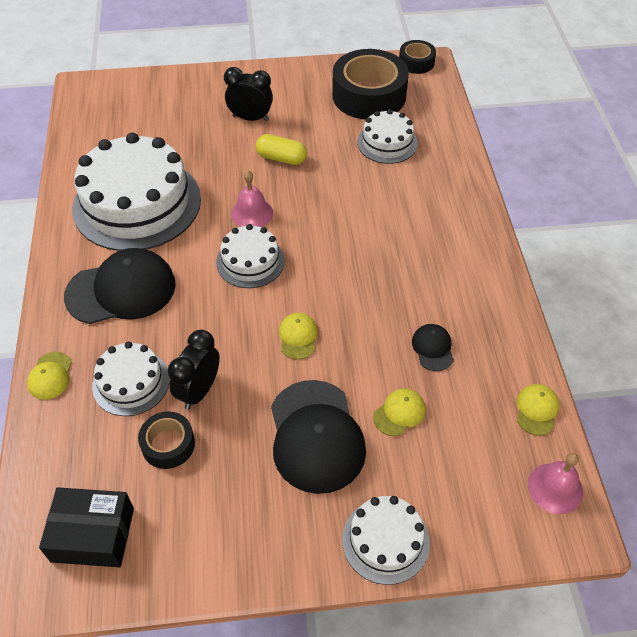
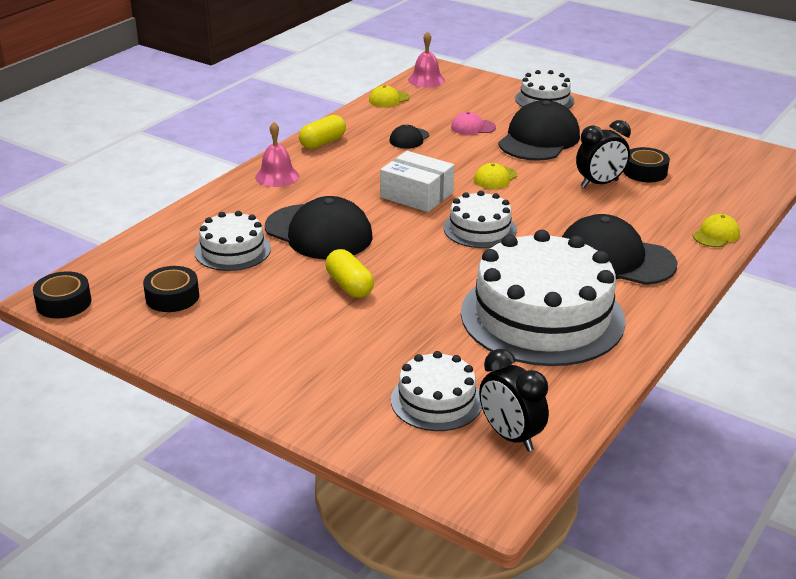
camera: 140 degrees left, 20 degrees down
(93, 534) = (725, 160): black box -> none
(131, 382) = (649, 206): white cake -> white cake (436, 400)
(250, 118) = (327, 338): black clock -> black clock (510, 436)
(252, 213) = (437, 258): pink bell -> pink bell (277, 176)
(337, 271) = (416, 195): none -> white box
(356, 189) = (319, 232): none -> black cap
(369, 95) = (172, 297): black tape -> black tape, size x0.51
(399, 413) = (473, 127): yellow cap -> pink cap
(492, 290) = (323, 142): none -> yellow capsule

